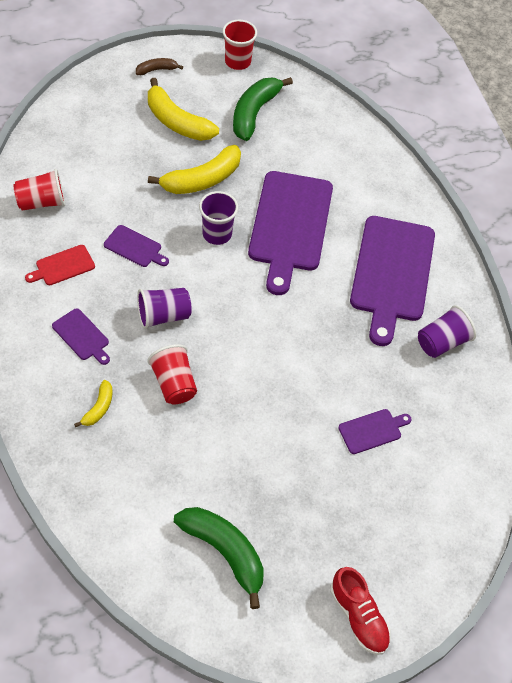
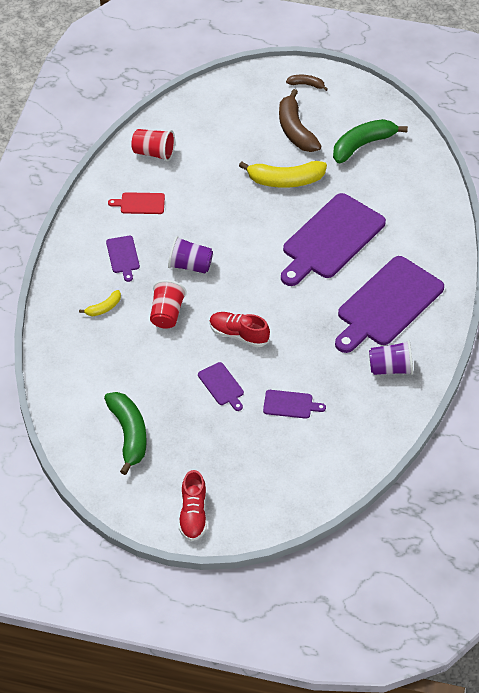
camera: 35 degrees right, 5 degrees down
(135, 247) = (201, 210): purple cutting board -> purple cutting board (222, 386)
(177, 122) = (295, 130): yellow banana -> brown banana
(217, 234) = (269, 224): purple cup -> none
(238, 61) = (377, 100): red cup -> none
(266, 374) = (239, 335): none -> red shoe

